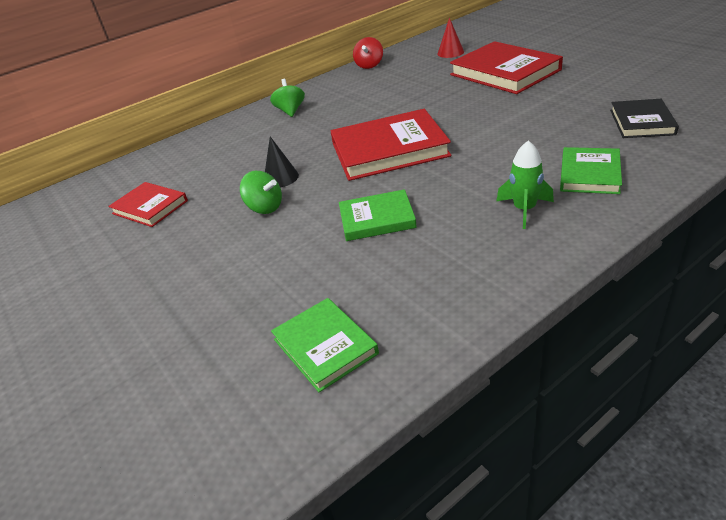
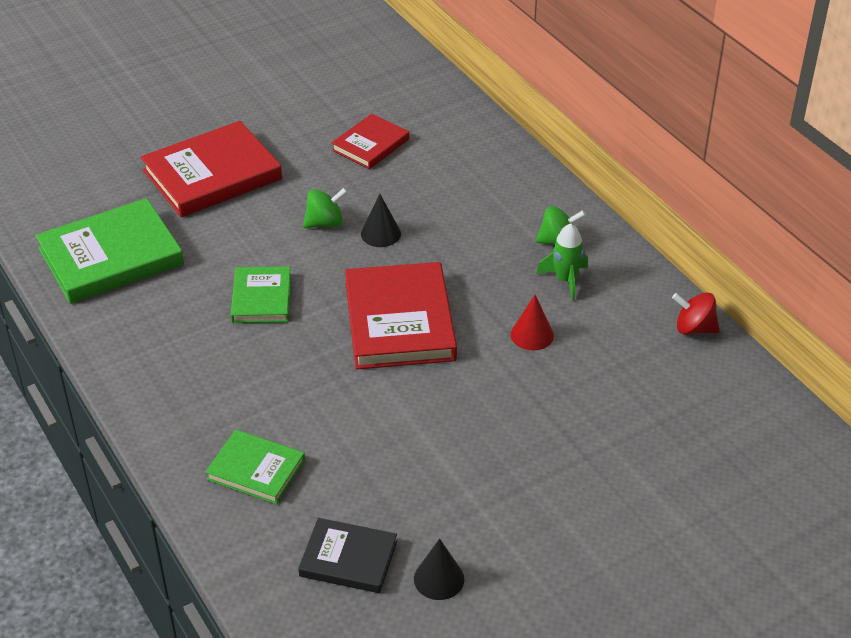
camera: 90 degrees right, 5 degrees up
(265, 208) = (325, 223): green spinning top -> green spinning top turned 150 degrees counterclockwise
(325, 346) = (111, 257): green book -> green book, size x1.75
(450, 52) = (705, 428): red cone -> red cone (532, 335)
(504, 72) = (584, 472): red book -> red book (212, 175)
(524, 210) = (219, 402): green rocket -> green rocket (565, 280)
(627, 93) = (439, 579): none -> black cone

